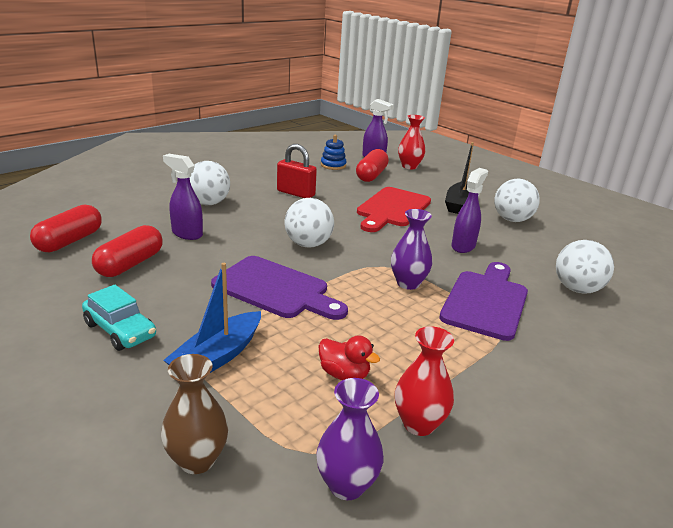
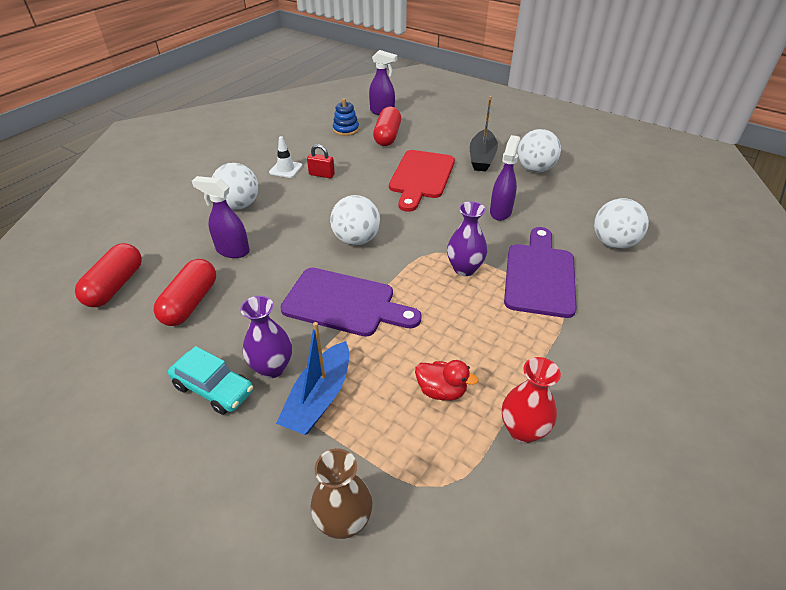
camera: 10 degrees left, 15 degrees up
(263, 185) = (286, 169): none -> white traffic cone
(296, 193) = (321, 175): red padlock -> red padlock, size x0.64
(346, 485) = (482, 512): purple vase -> purple vase (272, 368)
(409, 166) = (420, 117): red vase -> none

